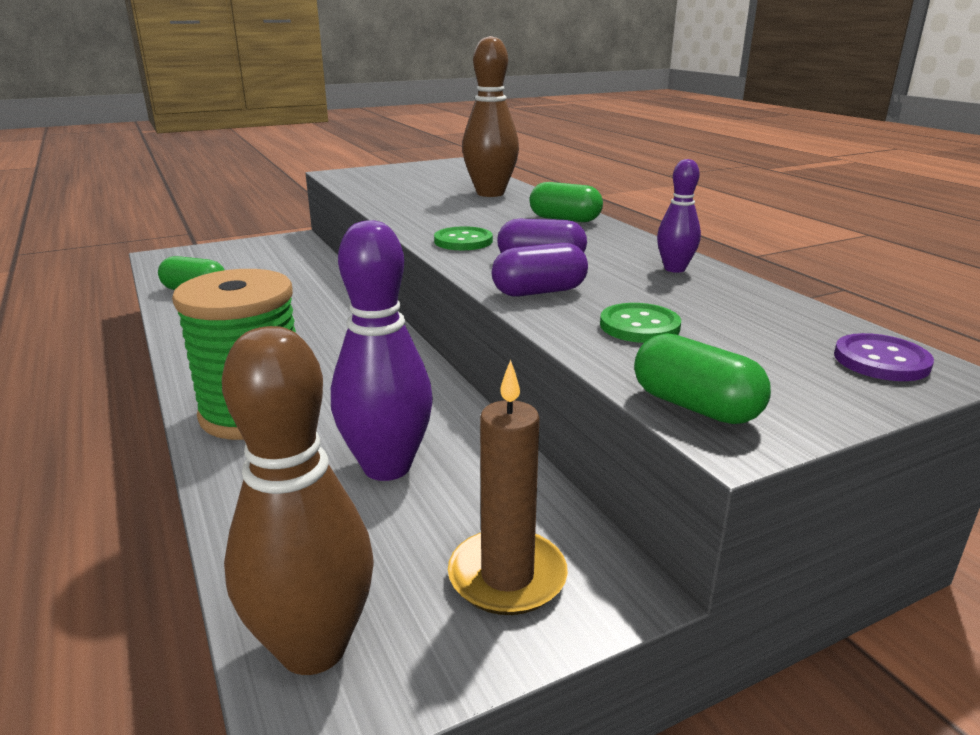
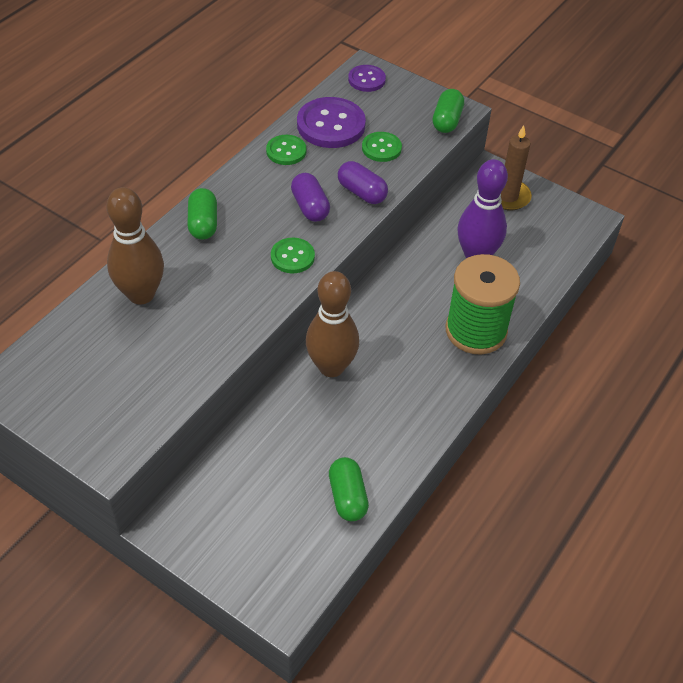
camera: 120 degrees left, 25 degrees up
(313, 648) = (575, 228): brown bowling pin -> brown bowling pin (331, 367)
(674, 269) = (286, 151): purple bowling pin -> green button
(729, 304) = (331, 125): none -> purple button

